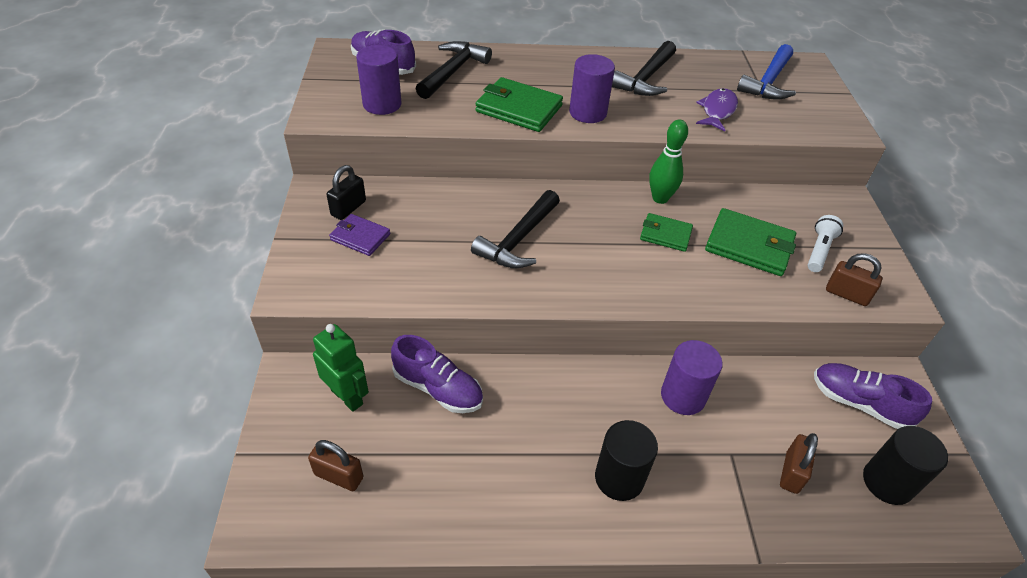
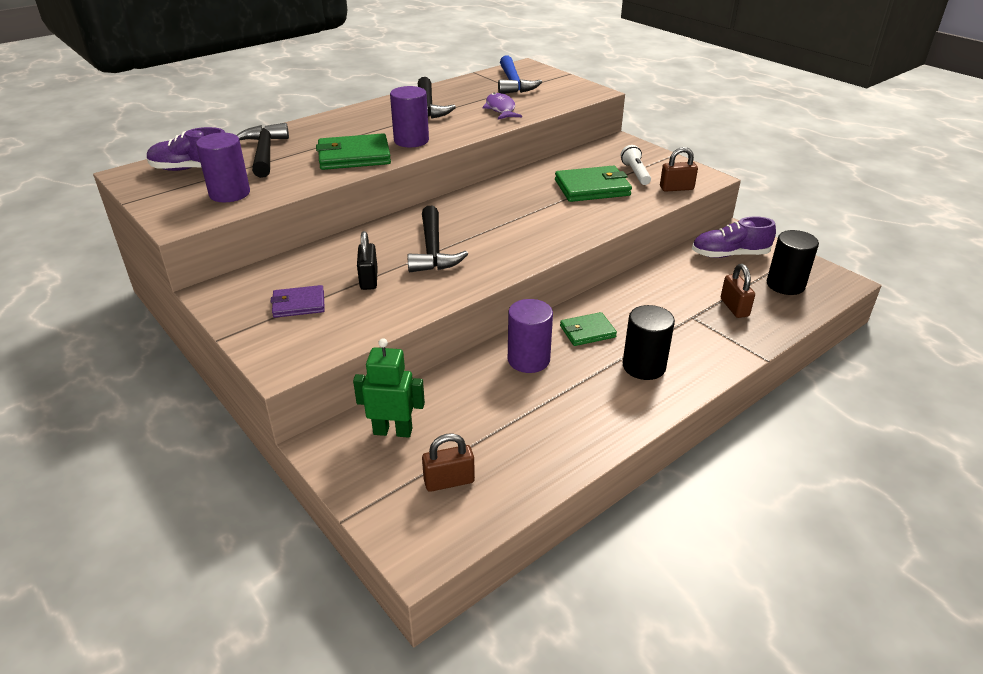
camera: 35 degrees left, 10 degrees down
(348, 208) = (262, 291): black padlock -> black padlock (369, 279)
(438, 388) = (460, 387): purple shoe -> none
(660, 198) = (504, 186): green bowling pin -> none
(665, 234) = (532, 204): green wallet -> green wallet (587, 331)
(683, 396) = (630, 303): purple cylinder -> purple cylinder (528, 360)

